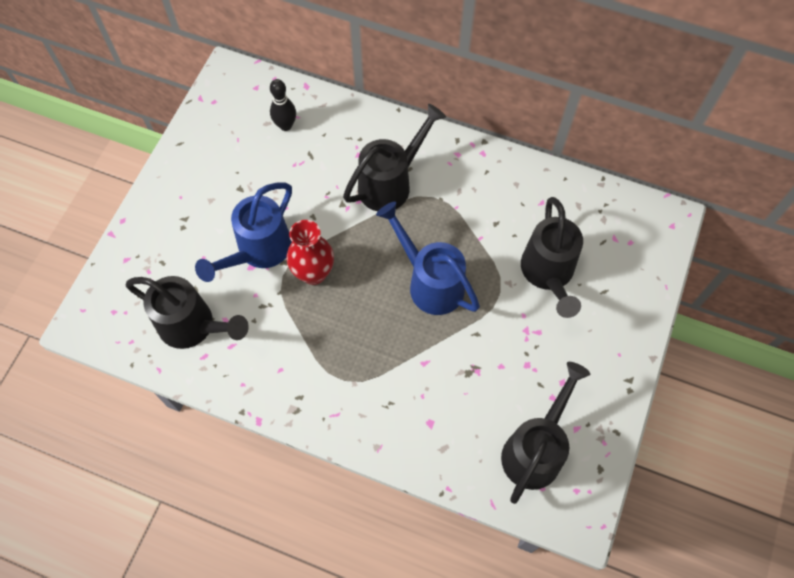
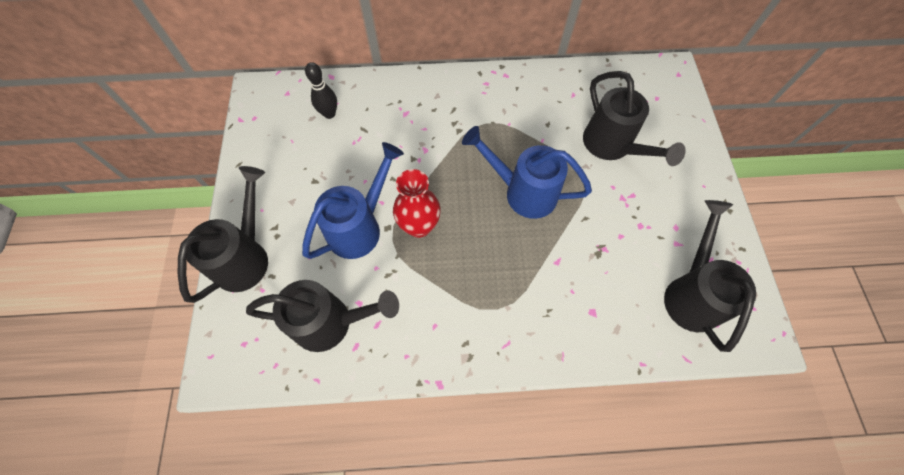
camera: 25 degrees left, 0 degrees up
(259, 251) = (359, 227): blue watering can -> blue watering can turned 150 degrees counterclockwise
(390, 183) = (444, 126): black watering can -> black watering can (245, 257)

